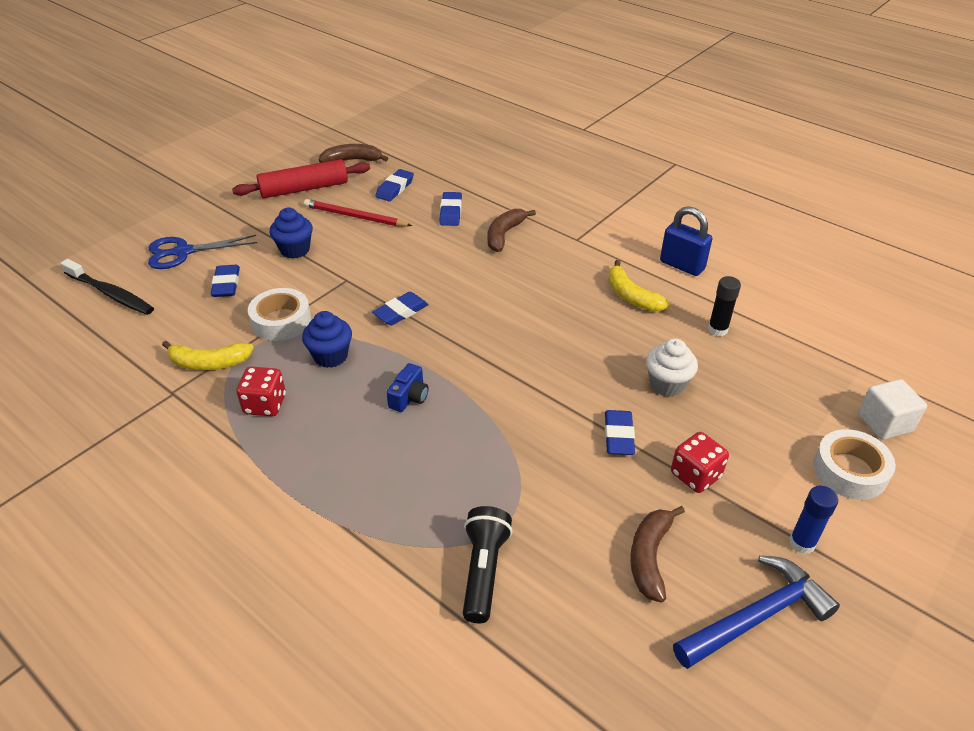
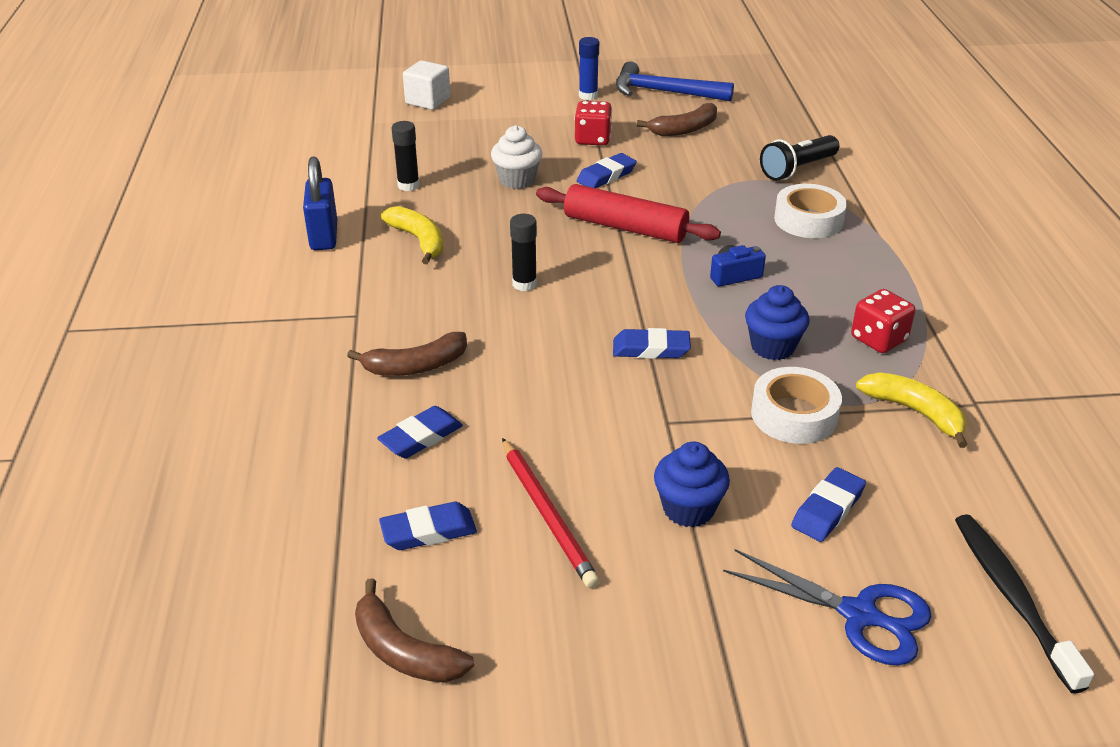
camera: 135 degrees left, 5 degrees down
(304, 188) = (556, 633): red rolling pin -> red rolling pin (625, 227)
(526, 307) = (524, 284): none -> black glue stick
(631, 296) = (419, 240): yellow banana -> yellow banana turned 45 degrees counterclockwise
(850, 471) = (498, 99): white tape -> white tape (808, 220)

